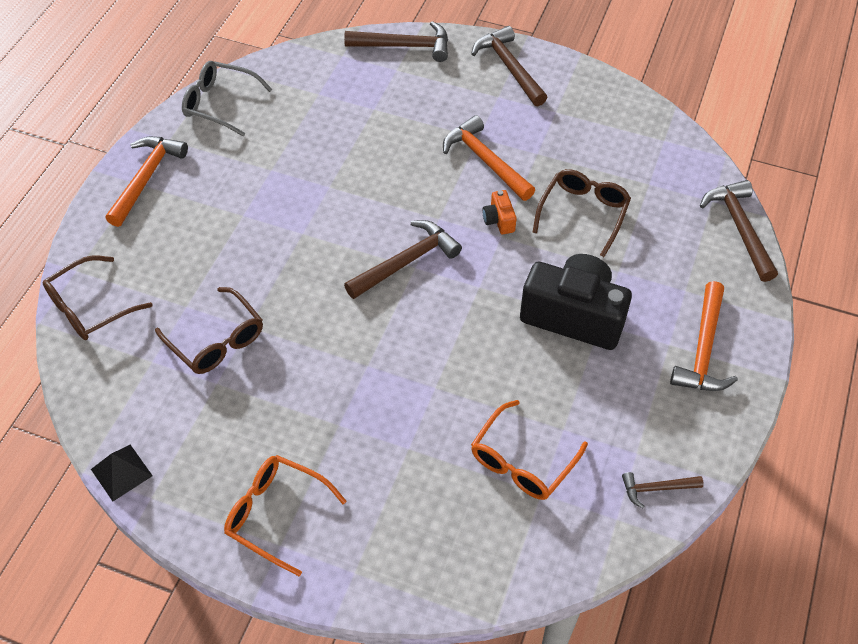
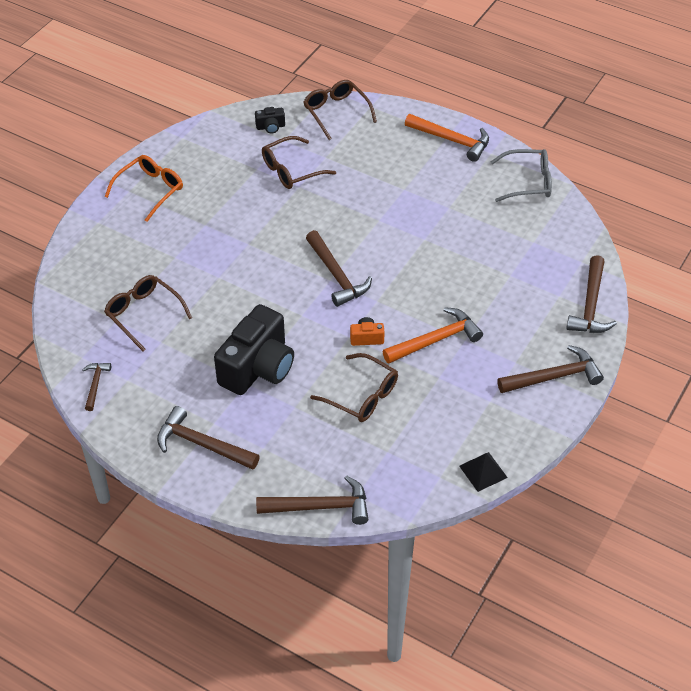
camera: 100 degrees right, 5 degrees down
(121, 472) = (204, 125): black pyramid -> black pyramid (483, 471)
(123, 382) = (270, 127): none -> black camera
(219, 104) = (528, 182): grey glasses -> grey glasses turned 60 degrees clockwise
(522, 461) = (143, 314): orange glasses -> brown glasses
(703, 349) = (202, 444): orange hammer -> brown hammer

